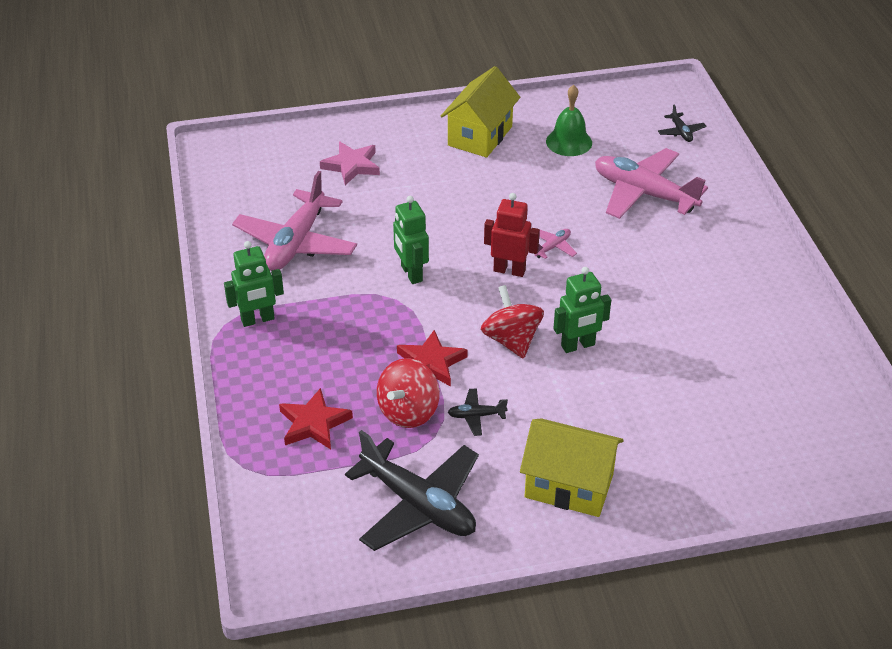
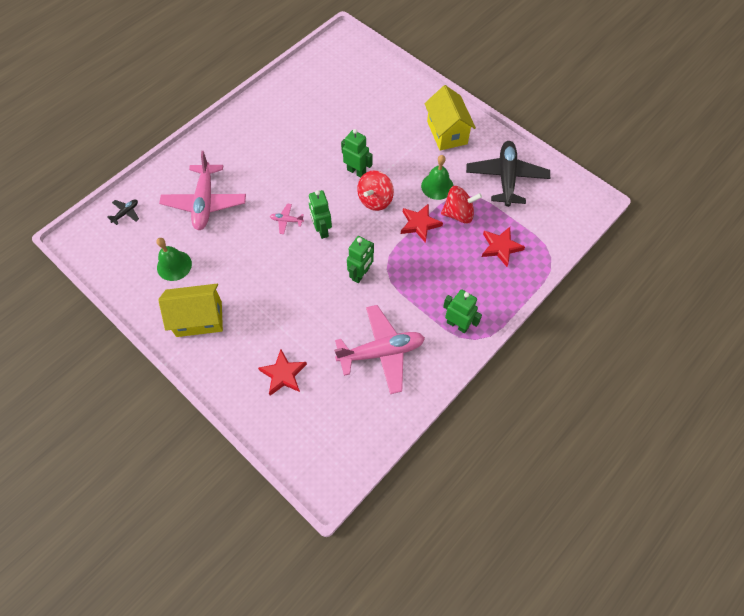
camera: 125 degrees left, 20 degrees up
(351, 166) = (283, 374): pink star -> red star
(476, 416) = (437, 186): black plane -> green bell
(509, 270) = (322, 230): red robot -> green robot

